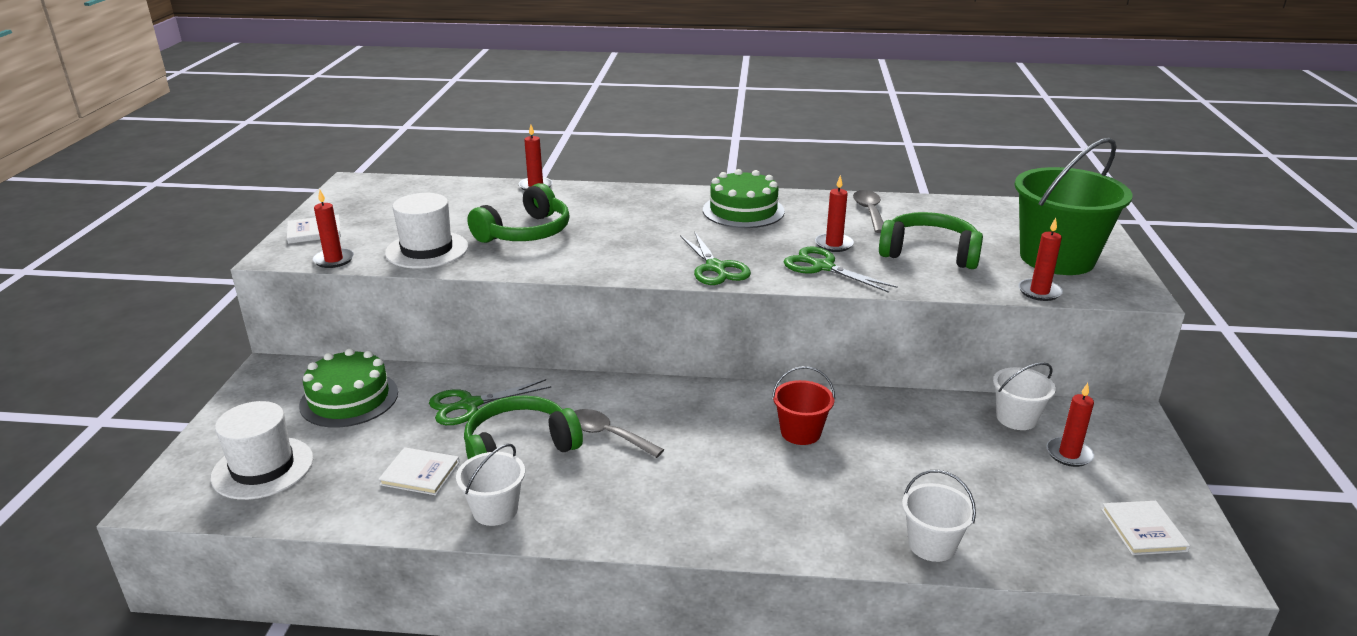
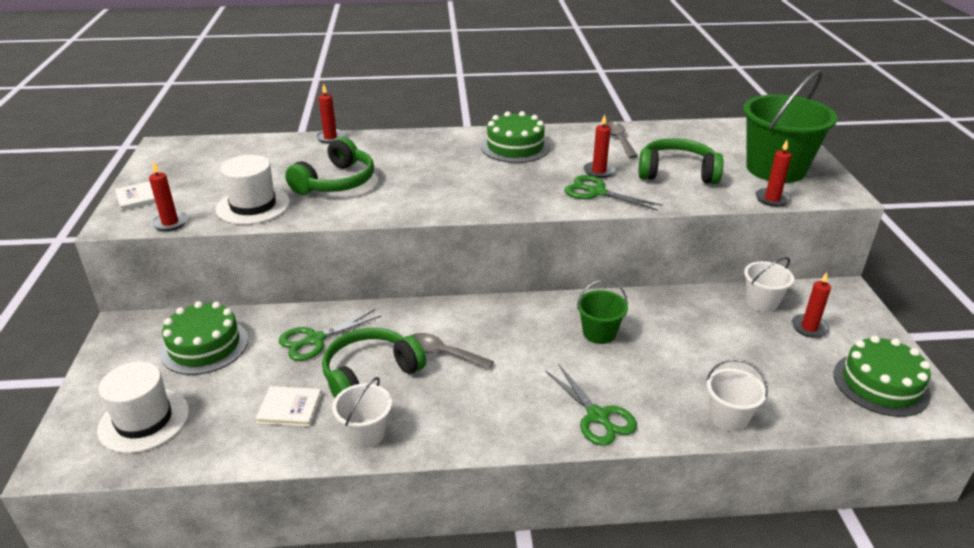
camera: 10 degrees left, 5 degrees up
(715, 268) = (510, 201): green scissors -> green scissors (597, 416)
(800, 432) = (599, 333): red bucket -> green bucket
(1143, 530) = (880, 384): white book -> green cake

